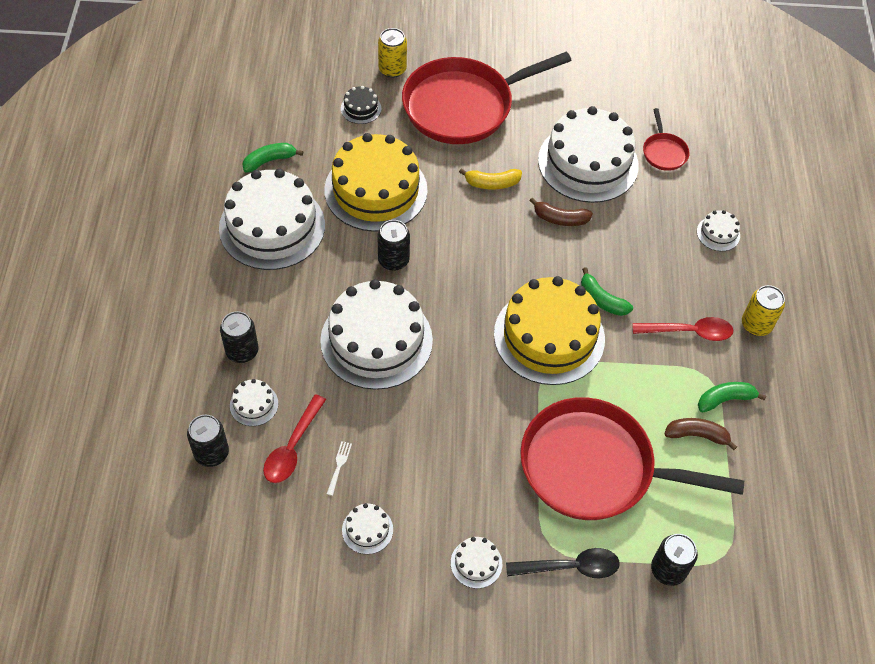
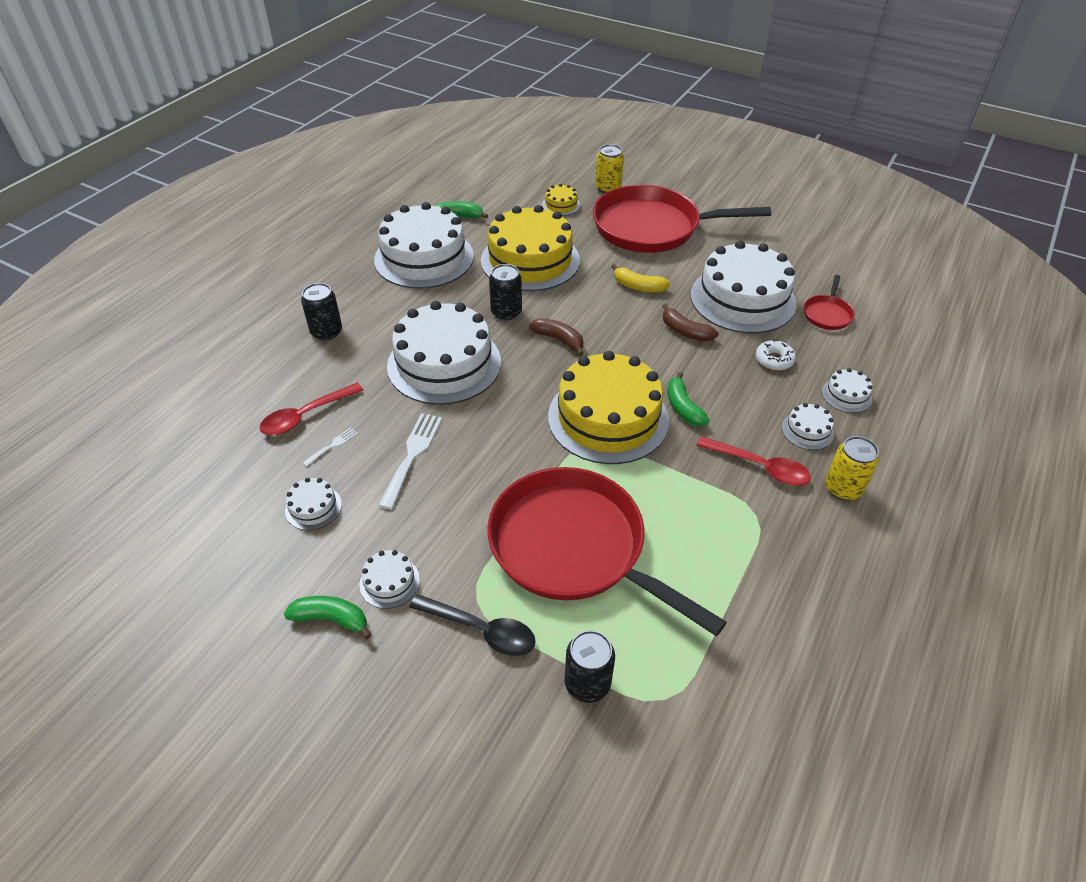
camera: 30 degrees right, 10 degrees down
(211, 453) = (238, 394): black can -> none
(254, 404) = (302, 372): white cake -> white cake (807, 431)
(361, 108) = (561, 205): black cake -> yellow cake
(413, 444) = (412, 455): none -> white fork
(646, 220) = (774, 360): none -> white donut
(697, 435) = (708, 564): brown banana -> brown banana (559, 340)
(725, 399) = (763, 543): green banana -> green banana (331, 619)

